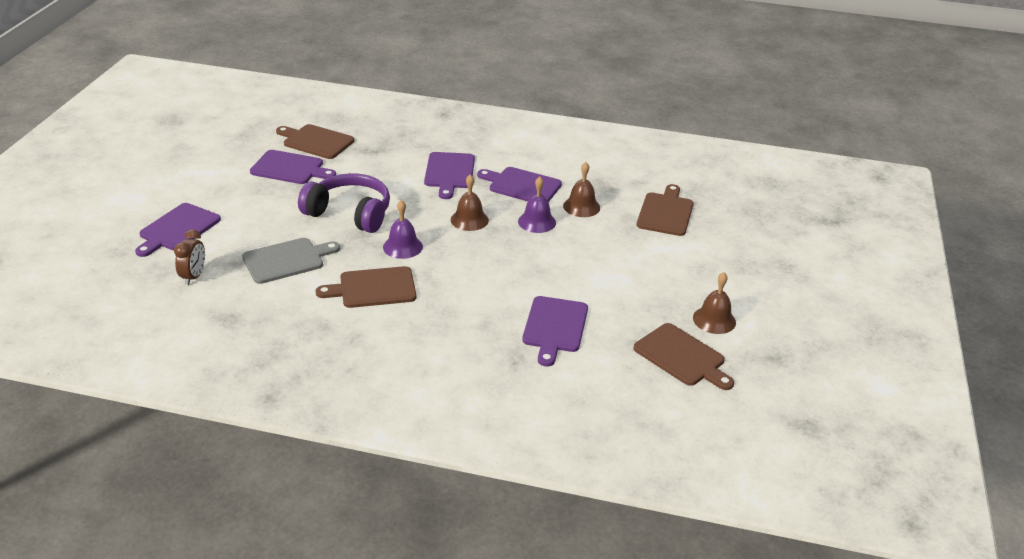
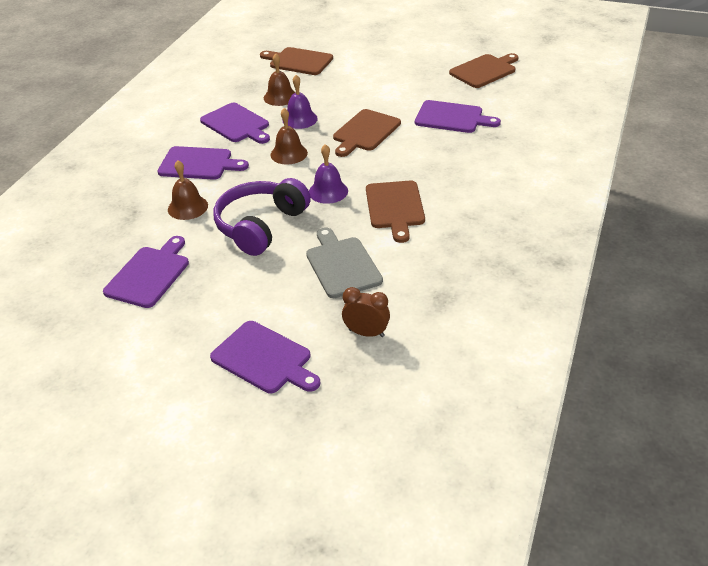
camera: 80 degrees left, 5 degrees up
(316, 141) = (92, 257): brown cutting board -> brown cutting board (365, 132)
(522, 186) = (236, 124): purple cutting board -> purple cutting board turned 75 degrees counterclockwise
(714, 320) = (441, 55): brown bell -> brown bell (187, 207)

